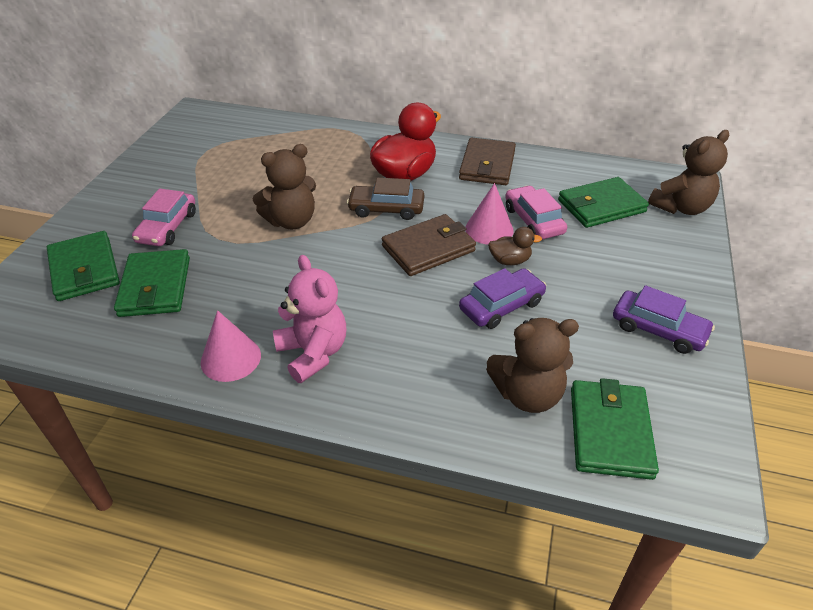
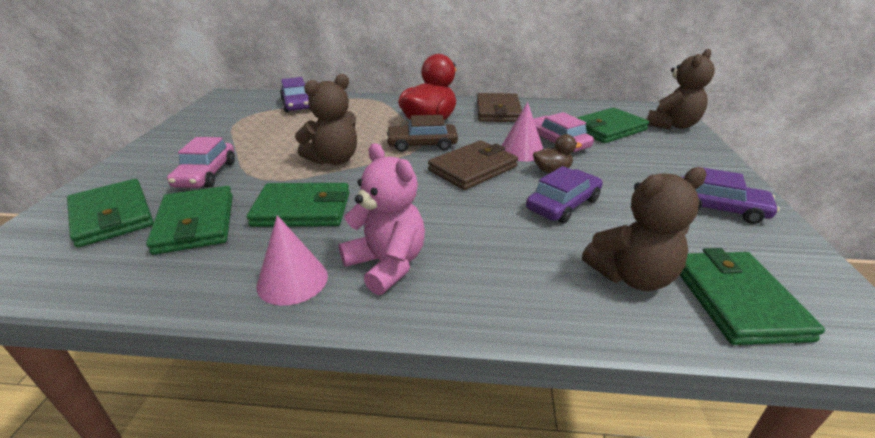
camera: 10 degrees left, 10 degrees down
(251, 282) = (302, 209): none -> green wallet
(268, 133) = (297, 104): none -> purple car

